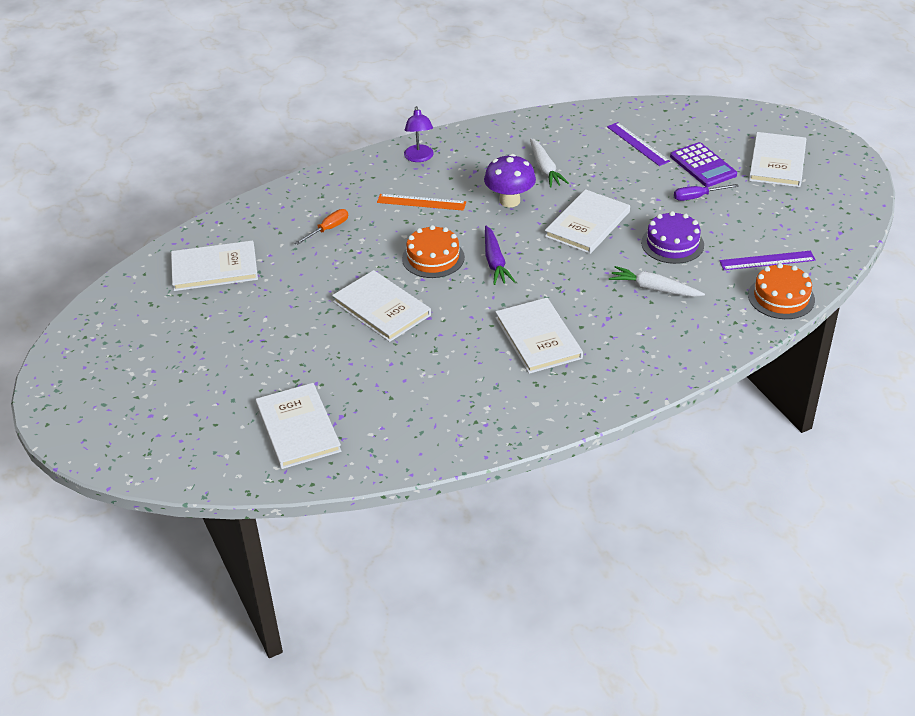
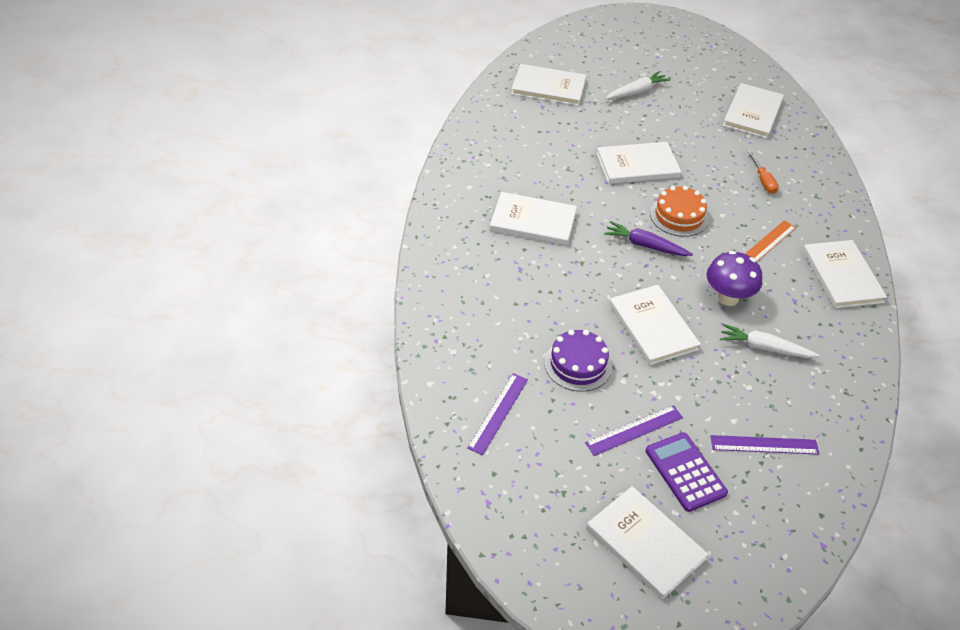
camera: 120 degrees right, 5 degrees up
(419, 158) = (842, 276): purple lamp -> white book
(654, 289) = (529, 315): white carrot -> white carrot (637, 92)
(697, 197) = (634, 430): purple screwdriver -> purple ruler
(703, 166) = (685, 472): purple calculator -> purple calculator turned 60 degrees clockwise
(781, 297) = (444, 386): orange cake -> none

